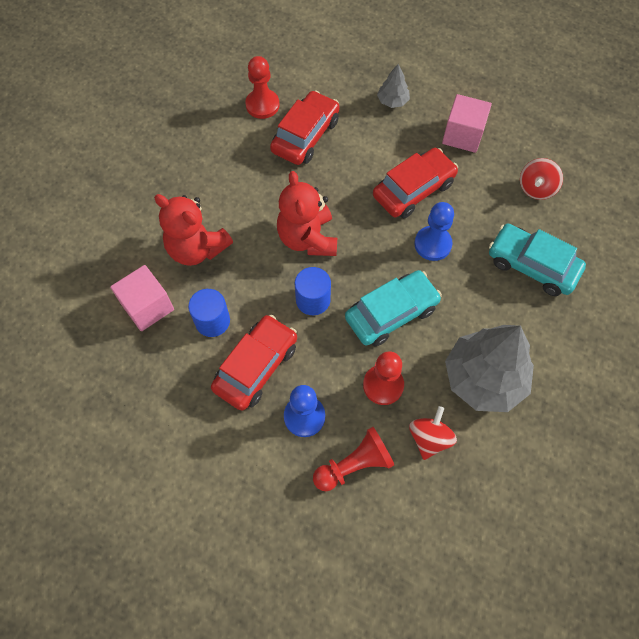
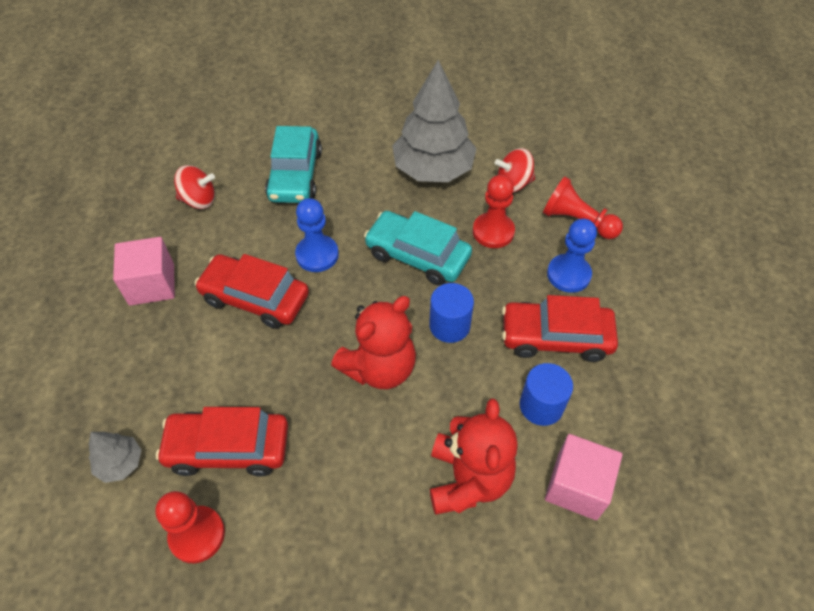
camera: 120 degrees left, 10 degrees down
(392, 101) = (124, 376): grey tree -> grey tree (120, 463)

